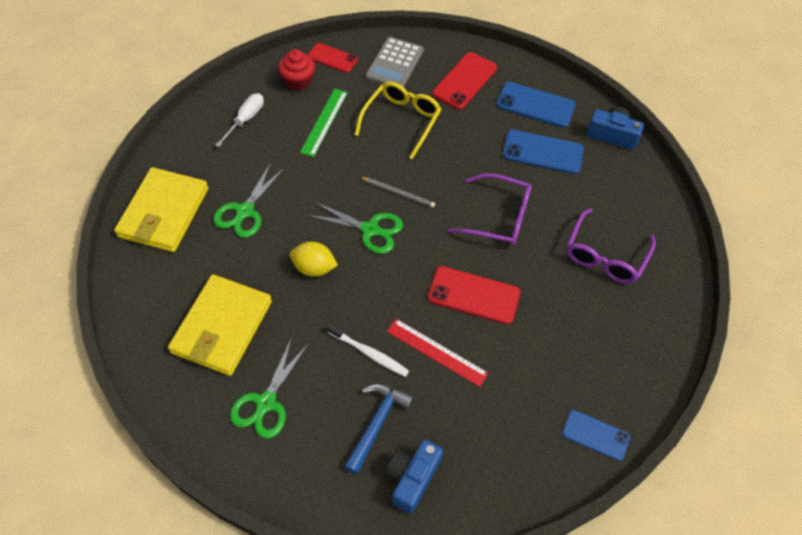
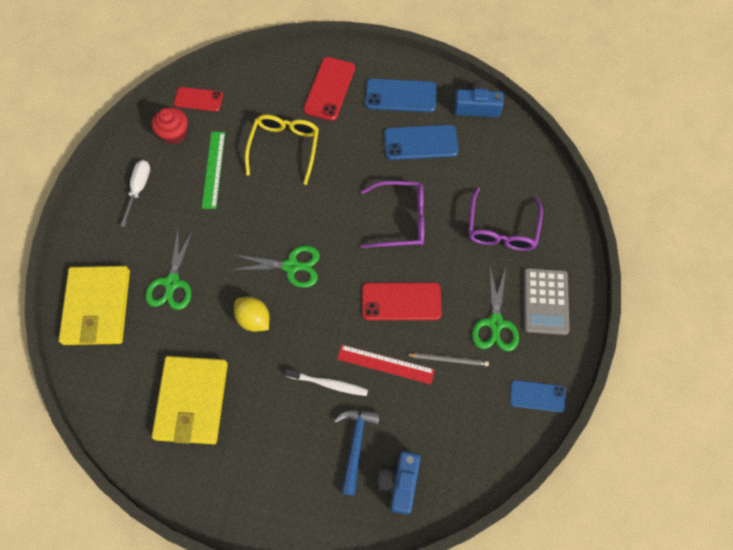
camera: 15 degrees left, 10 degrees up
(266, 402) = (255, 457): green scissors -> green scissors (495, 323)
(314, 268) = (254, 319): yellow lemon -> yellow lemon turned 45 degrees clockwise
(394, 64) = (259, 89): grey calculator -> grey calculator (545, 301)
(398, 193) = (305, 222): grey pencil -> grey pencil (448, 359)

